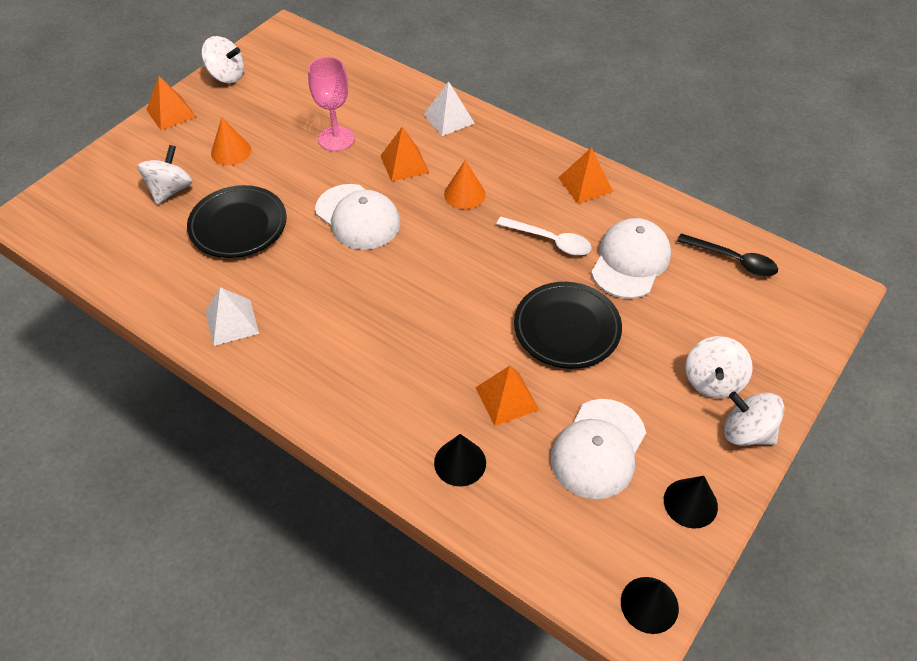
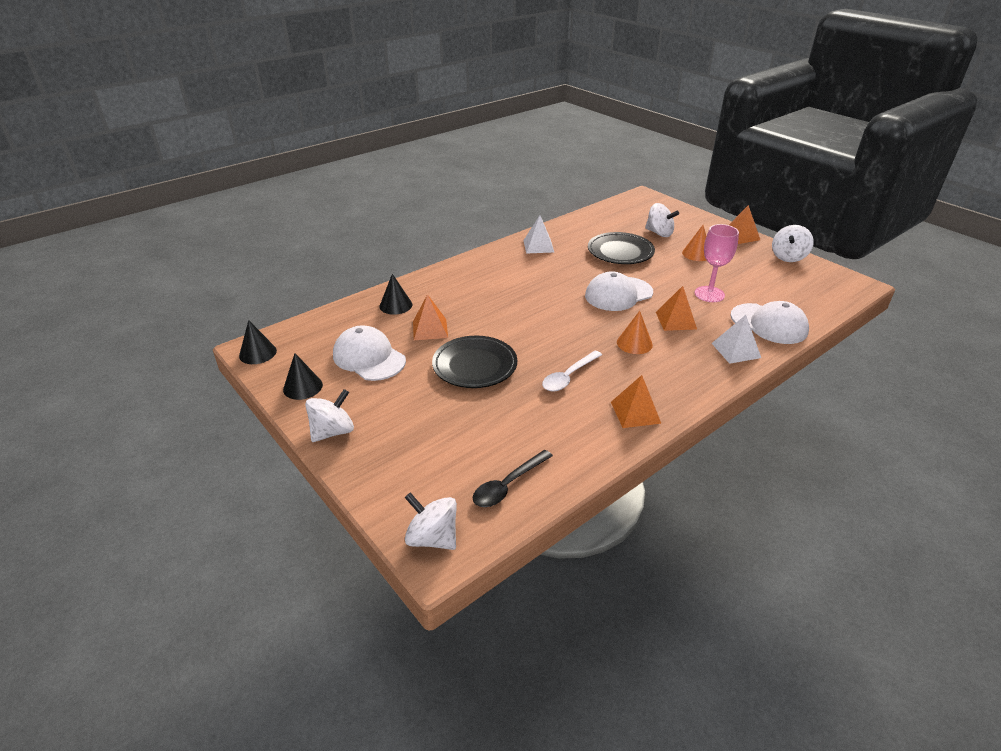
camera: 105 degrees right, 15 degrees down
(630, 261) = (530, 416): white cap -> white cap (769, 324)
(712, 381) = (387, 428): white spinning top -> white spinning top (432, 538)

